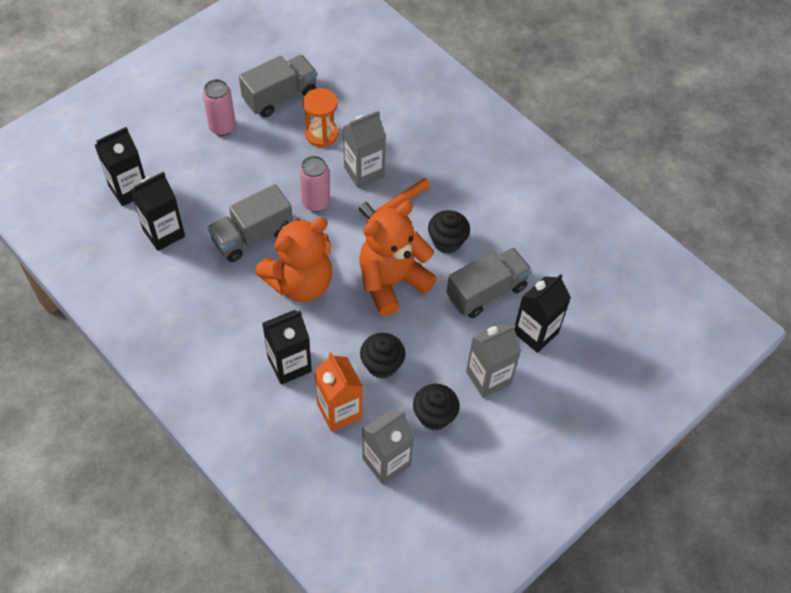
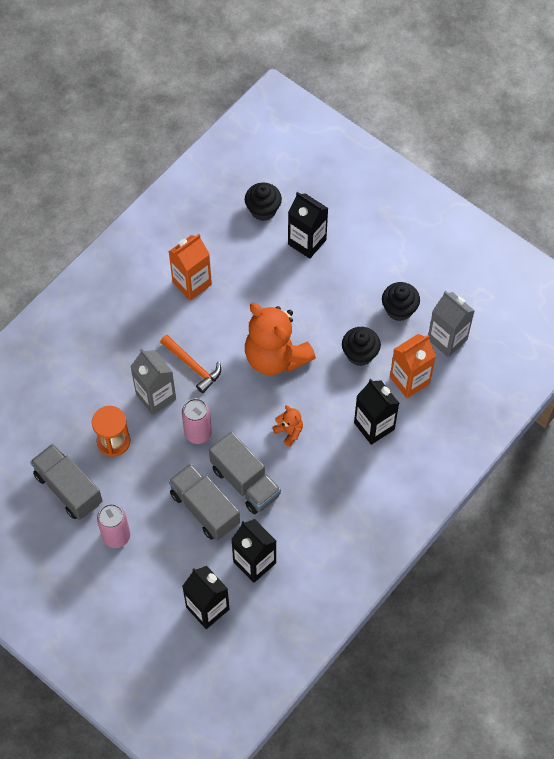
camera: 95 degrees left, 5 degrees up
(300, 282) = (289, 432): orange teddy bear -> orange teddy bear, size x0.43
(447, 241) = (225, 317): black cupcake -> black cupcake (263, 210)
(486, 292) = (273, 281): grey truck -> grey truck (205, 508)
(488, 378) = (356, 273): grey carton -> none
(492, 217) = (192, 283): none -> orange carton

